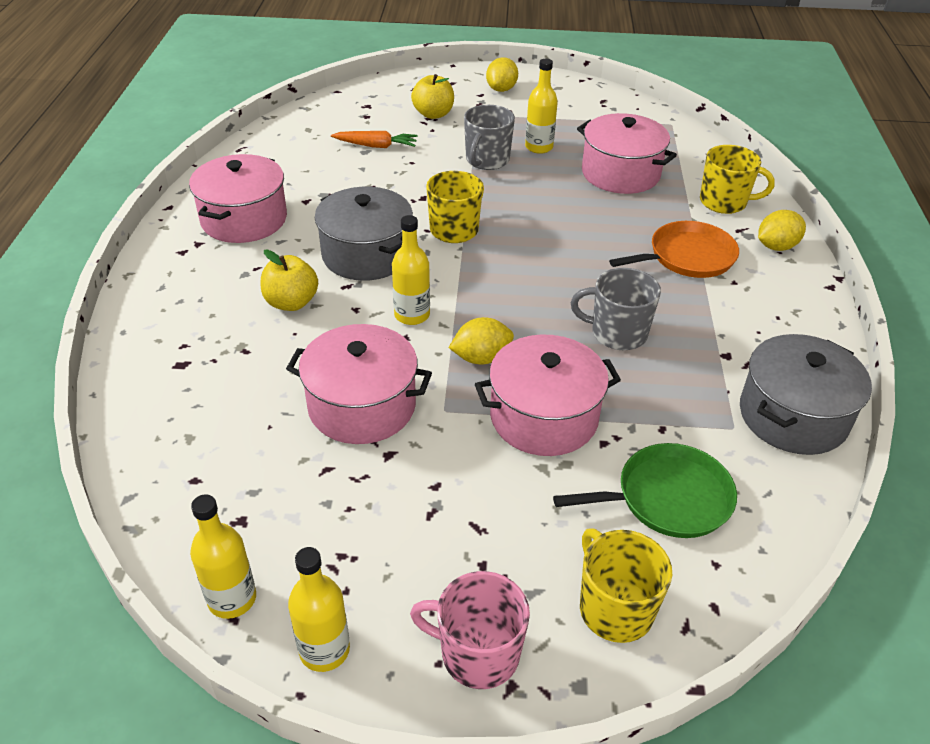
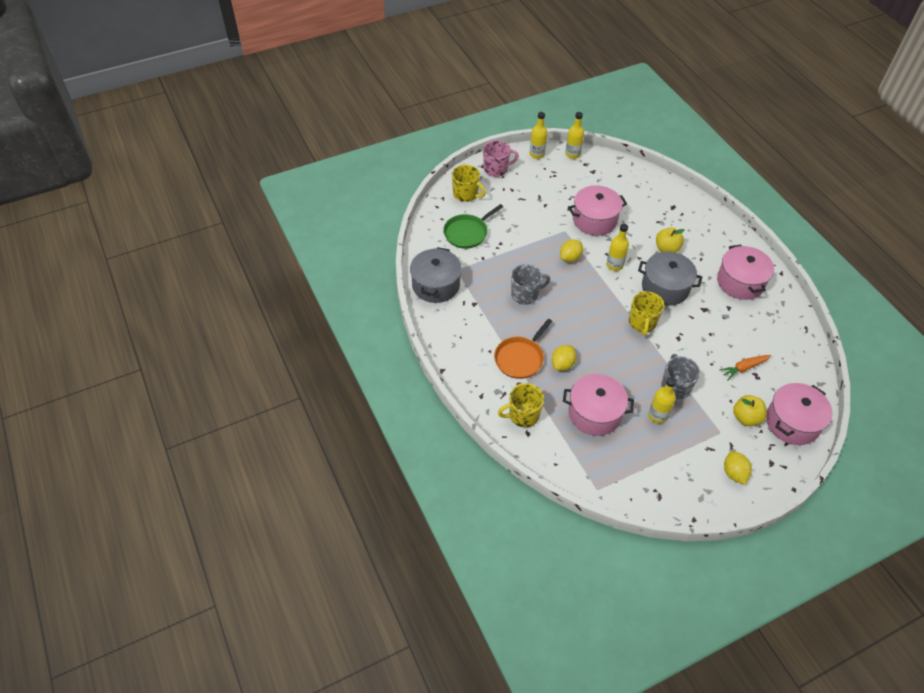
camera: 150 degrees right, 10 degrees up
(544, 417) = (528, 244): pink pot -> pink pot (792, 422)
(776, 246) = (479, 389): yellow lemon -> yellow lemon (562, 364)

